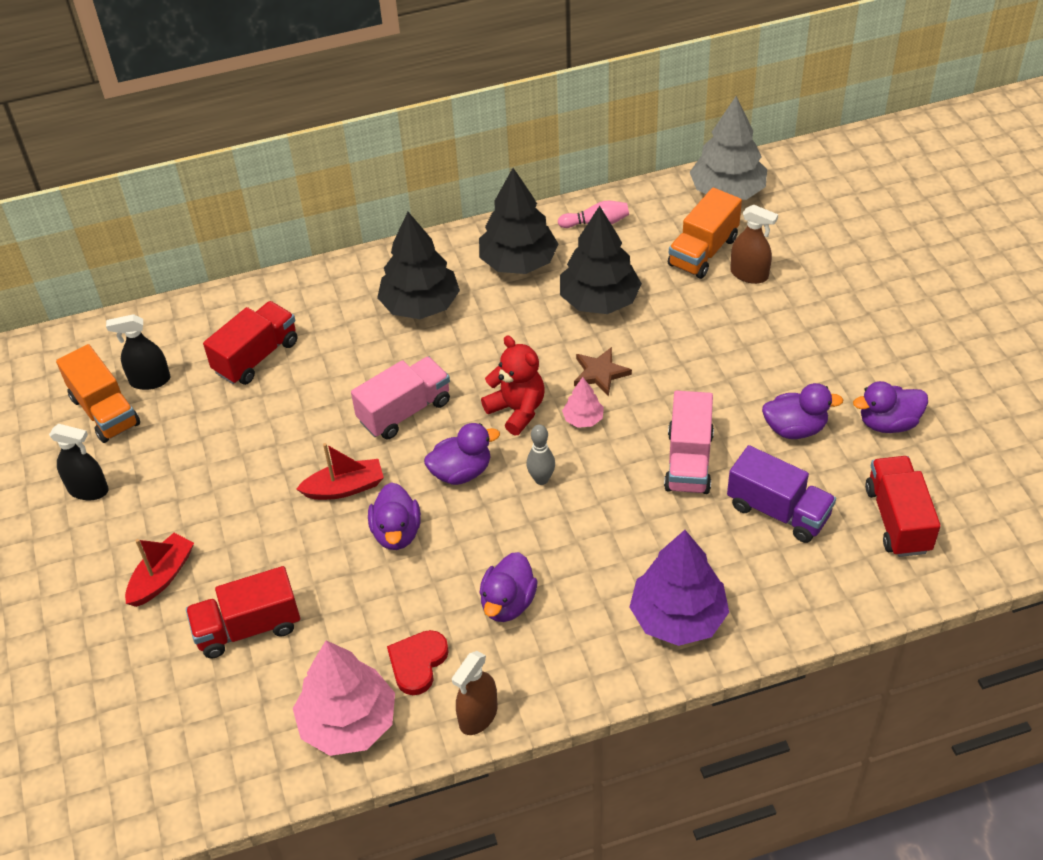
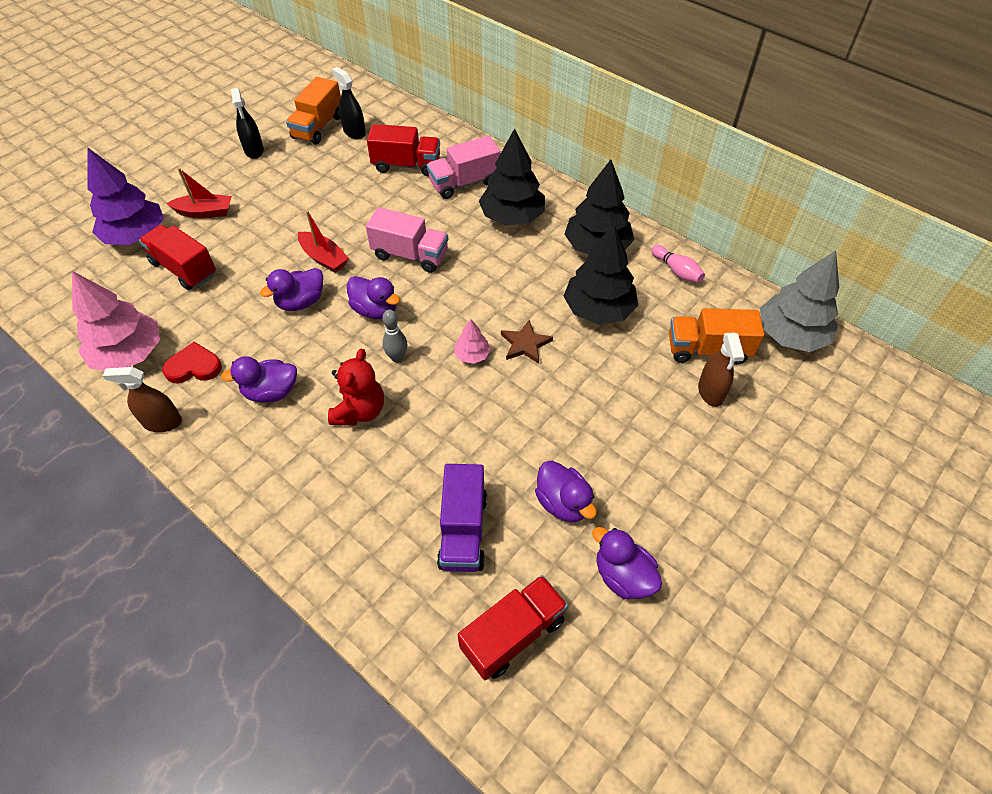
camera: 55 degrees right, 5 degrees up
(517, 410) = (453, 313): red teddy bear -> red teddy bear (360, 411)
(678, 617) = (312, 507): purple tree -> purple tree (136, 235)
(688, 461) = (475, 442): pink truck -> pink truck (464, 183)

